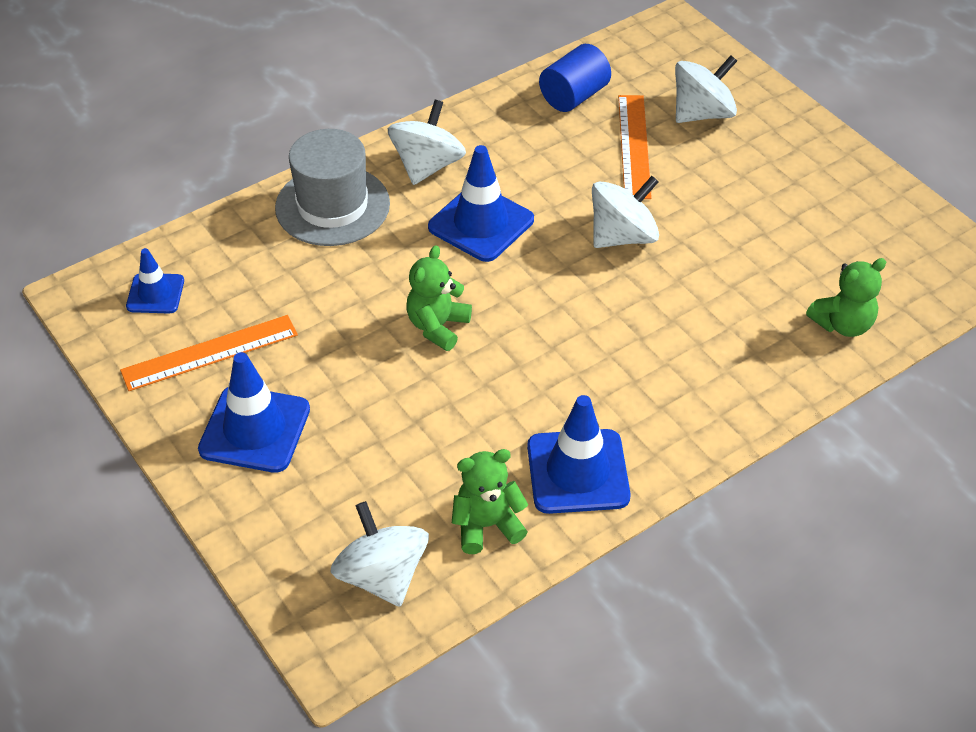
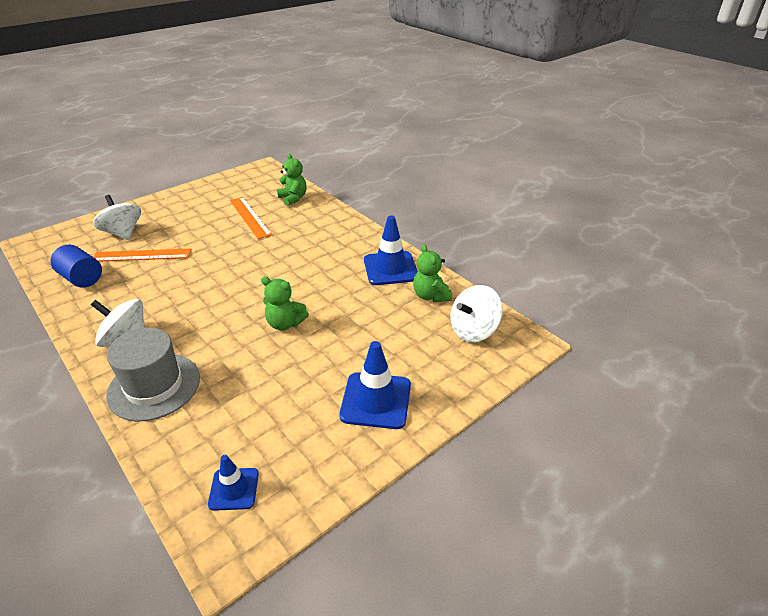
camera: 95 degrees left, 10 degrees down
(210, 352) = (304, 438): orange ruler -> orange ruler (250, 217)
(481, 223) = (194, 311): blue traffic cone -> none
(622, 236) = (220, 258): white spinning top -> none

